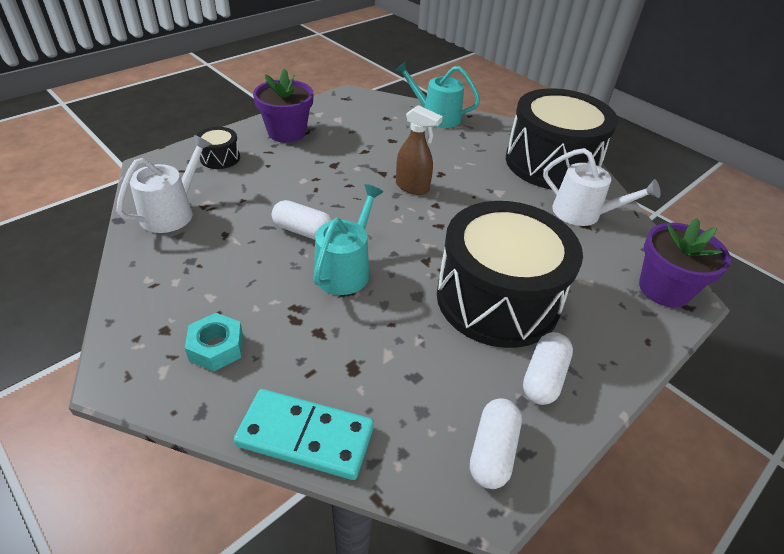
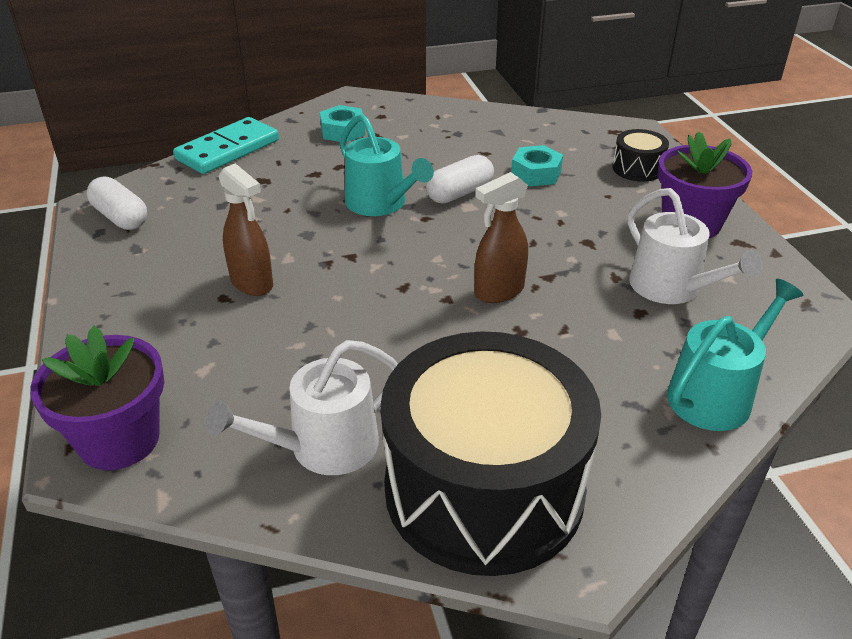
camera: 120 degrees right, 5 degrees down
(172, 212) = (539, 132): white watering can -> white watering can (672, 288)
(250, 200) = (536, 173): none -> turquoise nut
(497, 299) = (252, 283): black drum -> brown spray bottle
(543, 377) = (140, 271): white capsule -> none

